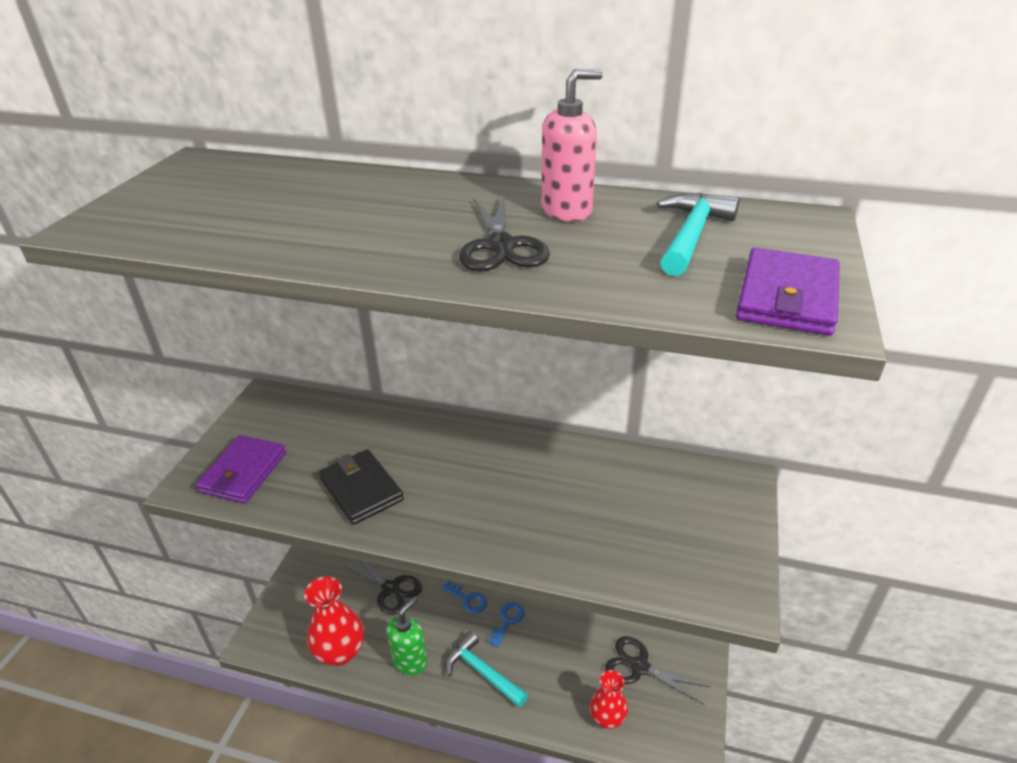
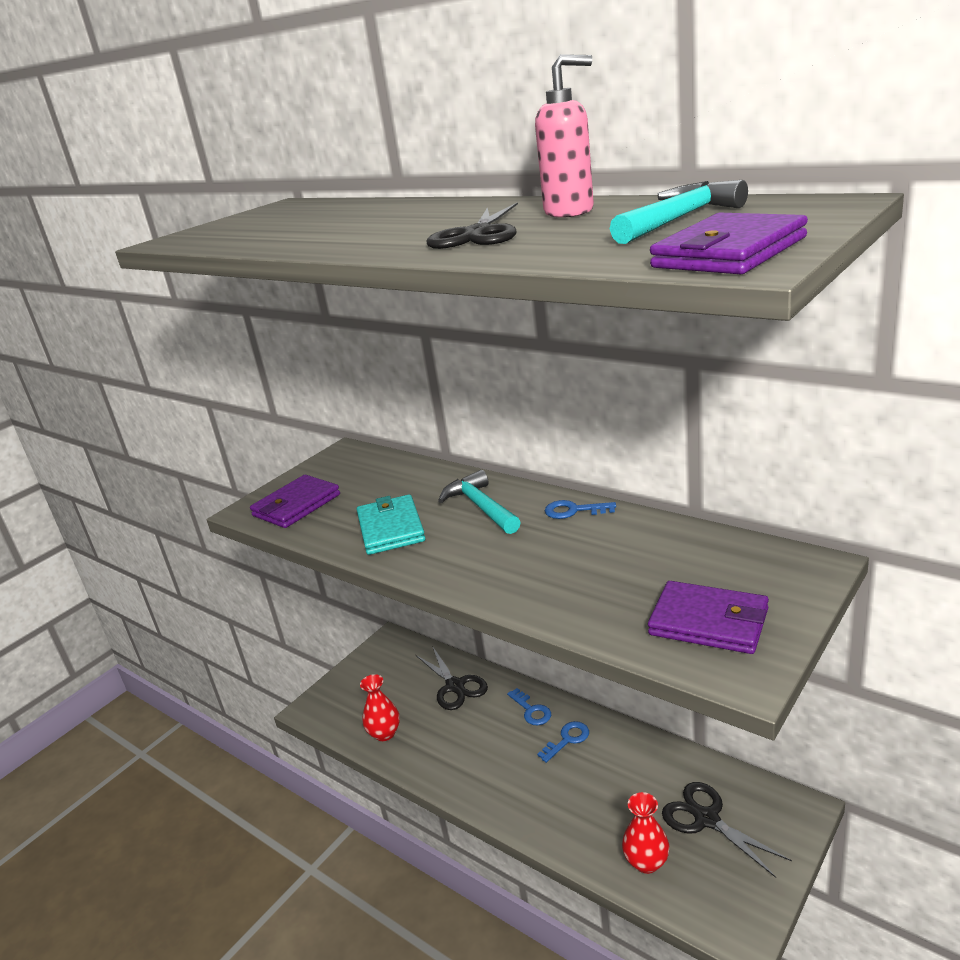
camera: 25 degrees right, 10 degrees down
(340, 652) = (384, 733): red vase -> red vase, size x0.63
(361, 489) = (390, 528): black wallet -> turquoise wallet
(410, 661) = (449, 756): green soap dispenser -> none
(482, 672) = (520, 783): turquoise hammer -> turquoise hammer (481, 507)
(527, 447) = (574, 511): none -> blue key
(690, 551) = (709, 622): none -> purple wallet

